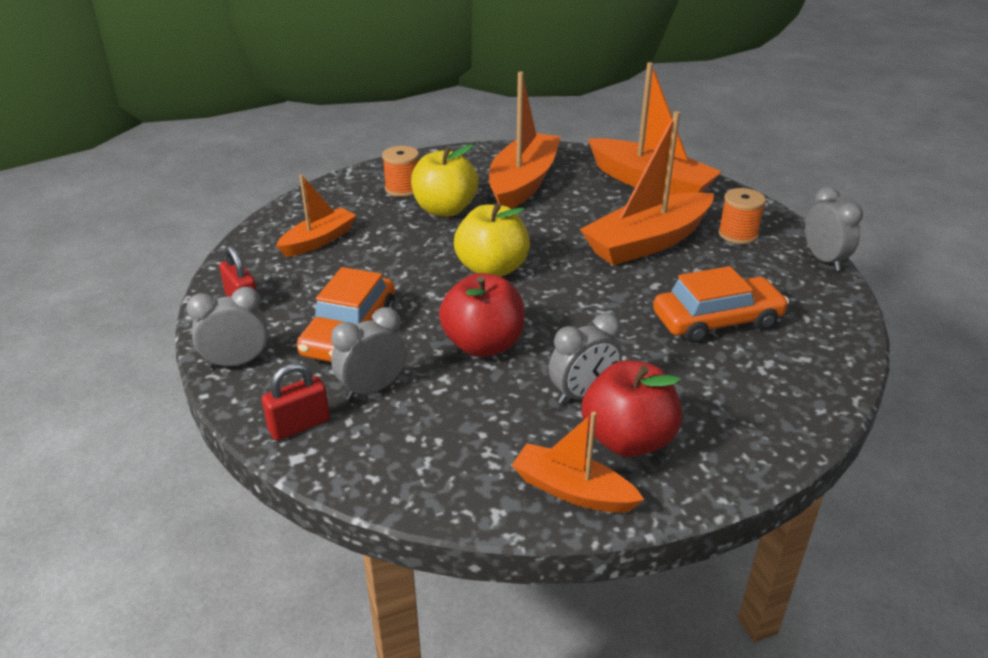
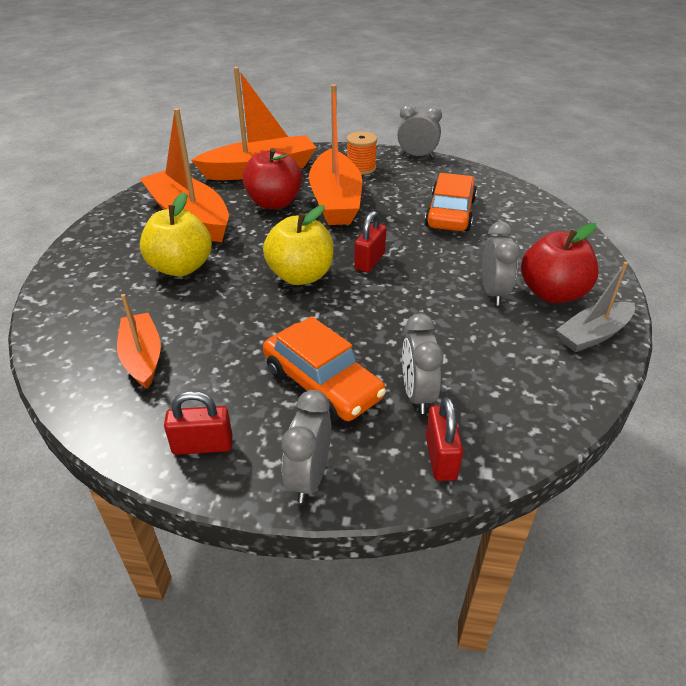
camera: 60 degrees left, 5 degrees up
(402, 188) = (113, 277): orange spool -> none
(483, 345) = (401, 316): red apple -> red apple (274, 203)
(557, 298) = (369, 261): none -> red padlock
(572, 490) = (593, 335): orange boat -> grey boat

